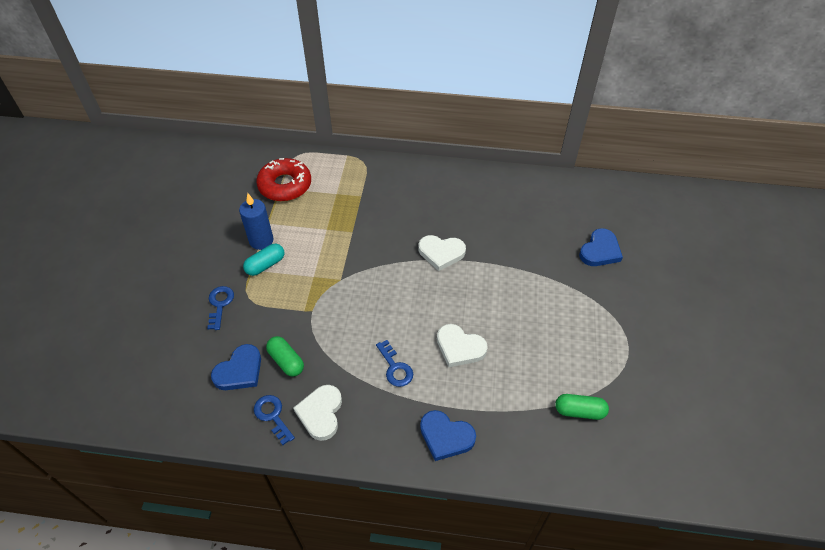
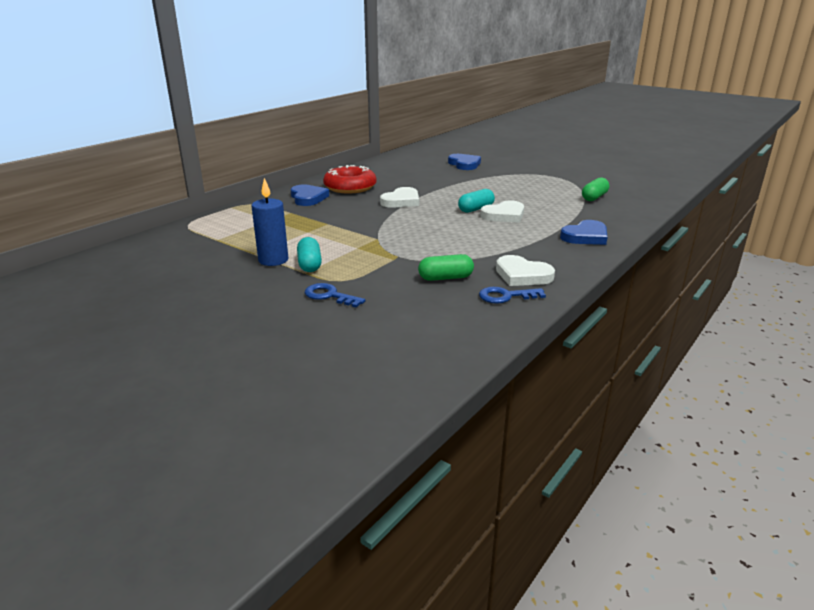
camera: 60 degrees left, 25 degrees down
(239, 371) = (433, 302): blue heart -> blue heart (308, 198)
(285, 185) = (218, 236): red donut -> red donut (350, 187)
(395, 368) = (501, 238): blue key -> none
(460, 318) = (476, 209): none -> turquoise capsule

